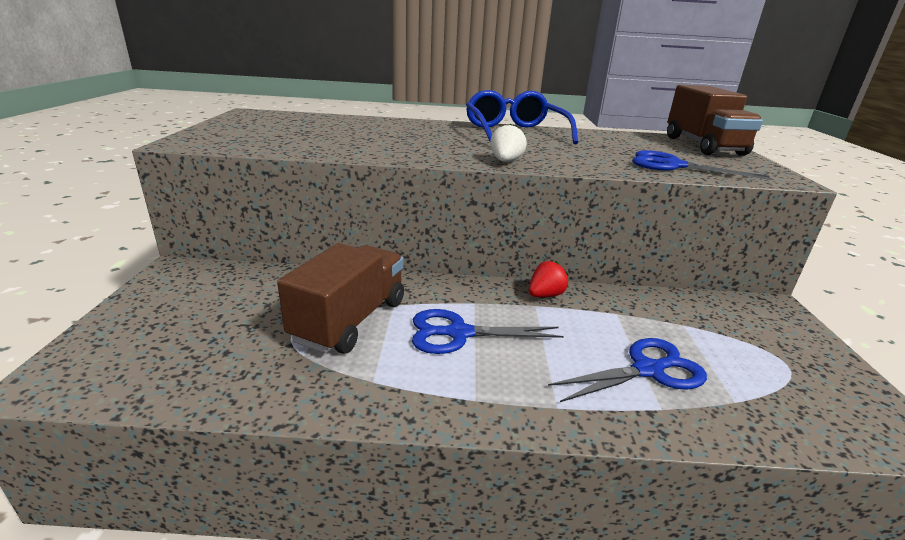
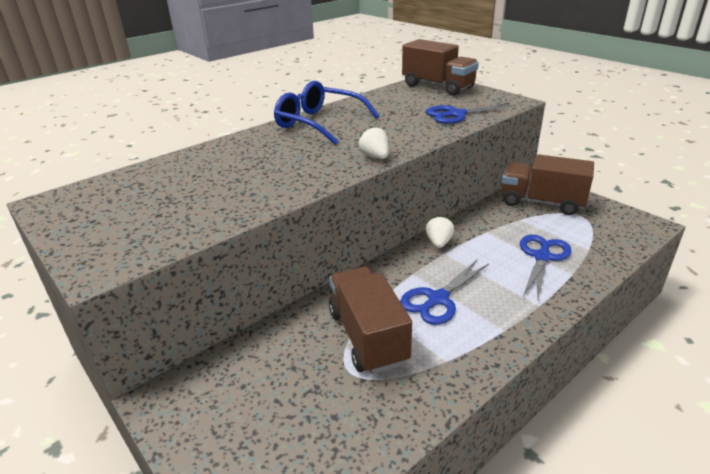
camera: 40 degrees left, 5 degrees up
(545, 295) = (439, 243): red strawberry -> white strawberry
(745, 325) = (541, 202): none -> brown truck

